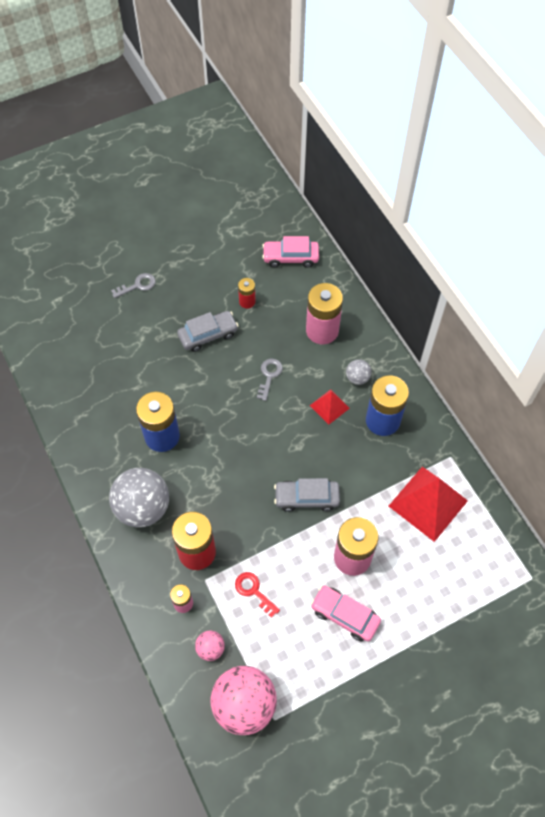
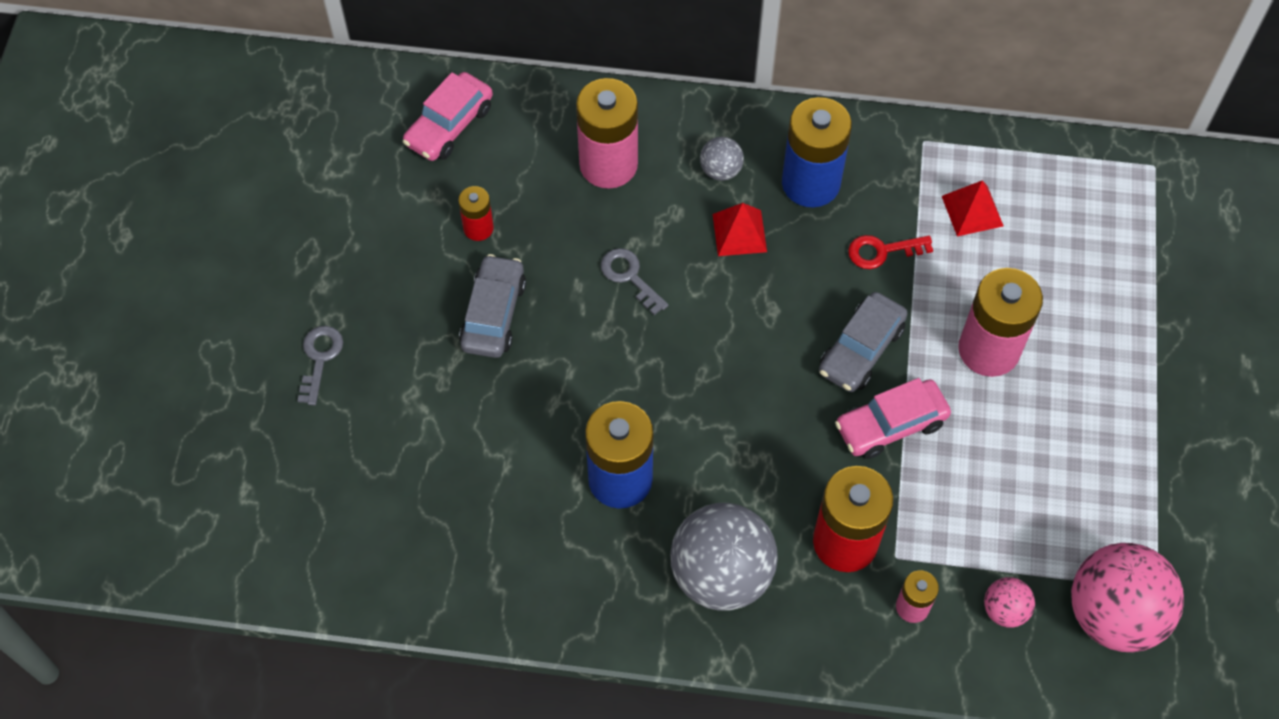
camera: 55 degrees left, 0 degrees up
(254, 591) = (955, 503): red key -> red key (882, 251)
(344, 615) = (1065, 411): pink car -> pink car (891, 425)
(428, 503) = (972, 211): red pyramid -> red pyramid, size x0.53

